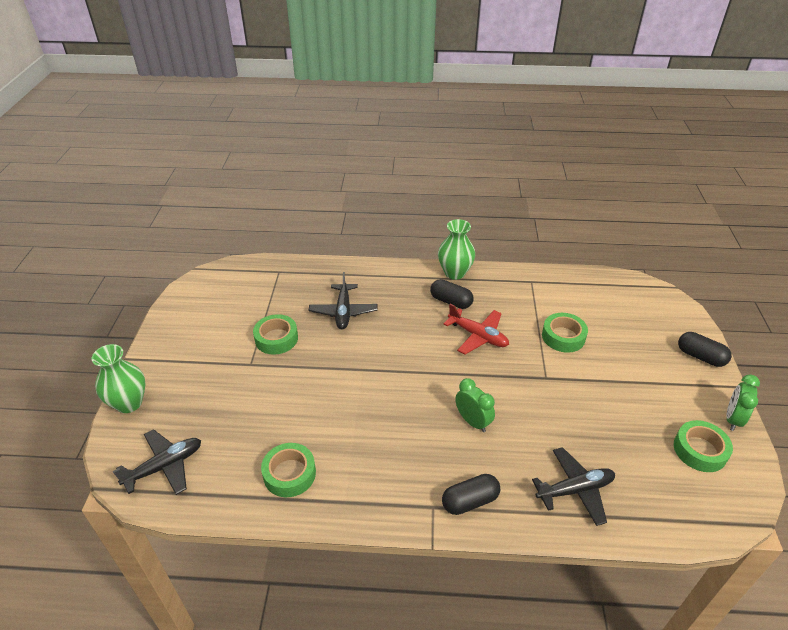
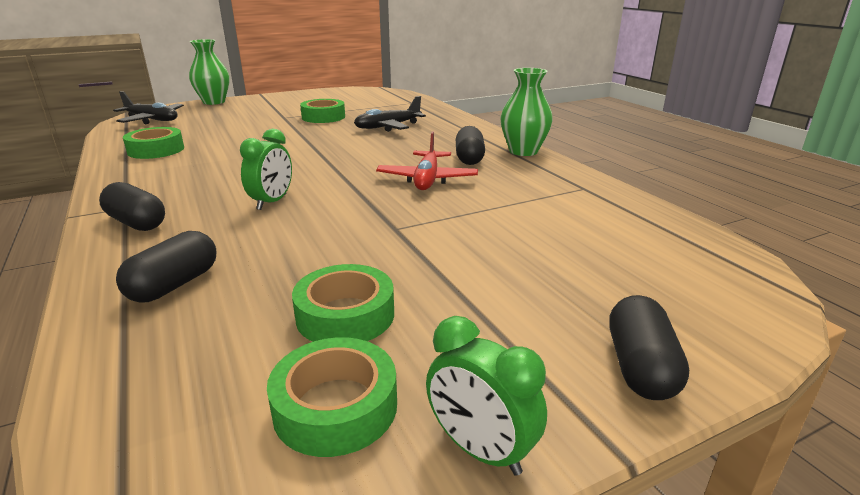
camera: 60 degrees right, 15 degrees down
(563, 337) = (498, 225): green tape -> green tape (345, 315)
(575, 490) = (174, 285): black plane -> black capsule
(732, 419) = (480, 450): green clock -> green clock turned 135 degrees counterclockwise

